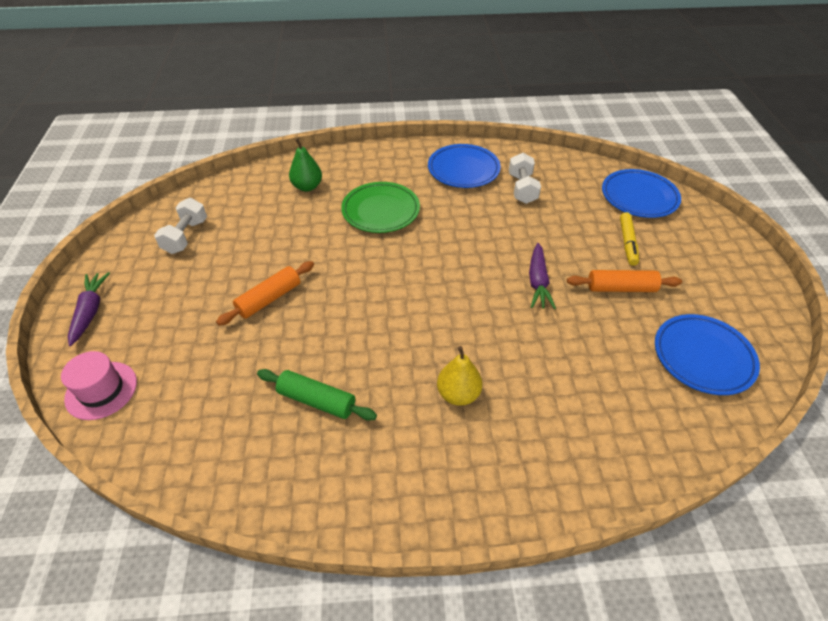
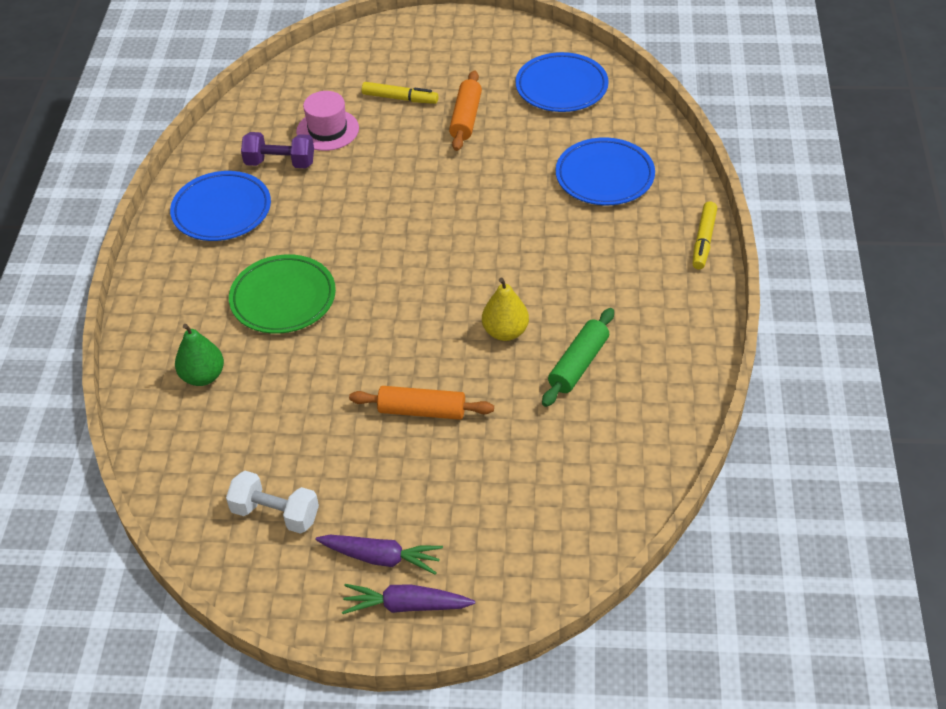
camera: 80 degrees left, 0 degrees up
(101, 390) = (541, 565): pink hat -> pink hat (327, 130)
(269, 299) = (422, 411): orange rolling pin -> orange rolling pin turned 45 degrees counterclockwise
(458, 394) = (583, 255): yellow pear -> yellow pear (505, 332)
(503, 510) = (704, 240): none -> yellow marker
(522, 188) = (280, 163): white dumbbell -> purple dumbbell
(538, 282) = (444, 176): purple carrot -> purple carrot (381, 558)
(639, 197) = (327, 72): blue plate -> blue plate (604, 176)

